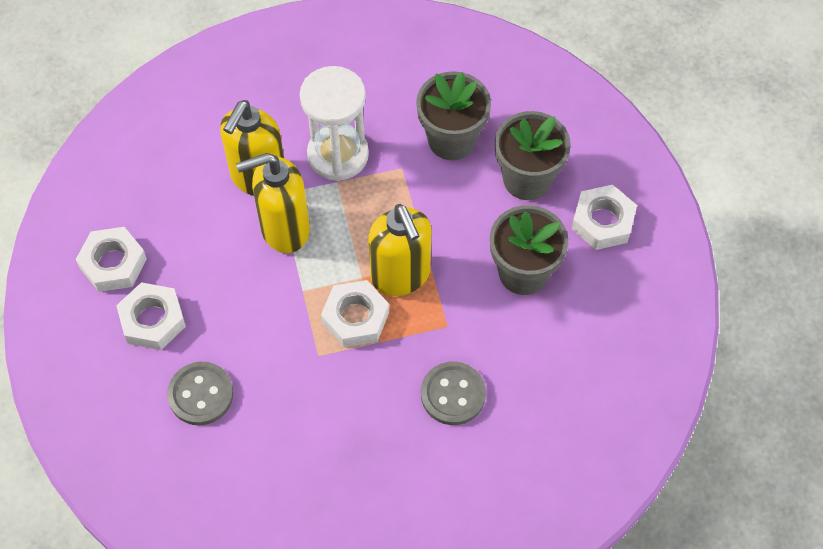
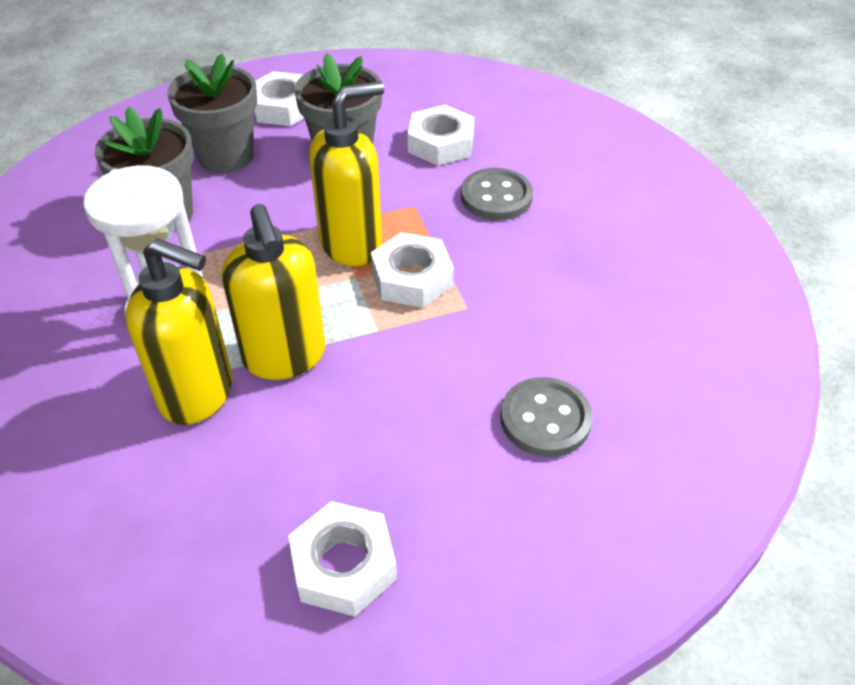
camera: 95 degrees left, 15 degrees down
(153, 320) = (439, 493): white nut -> white nut (441, 143)

